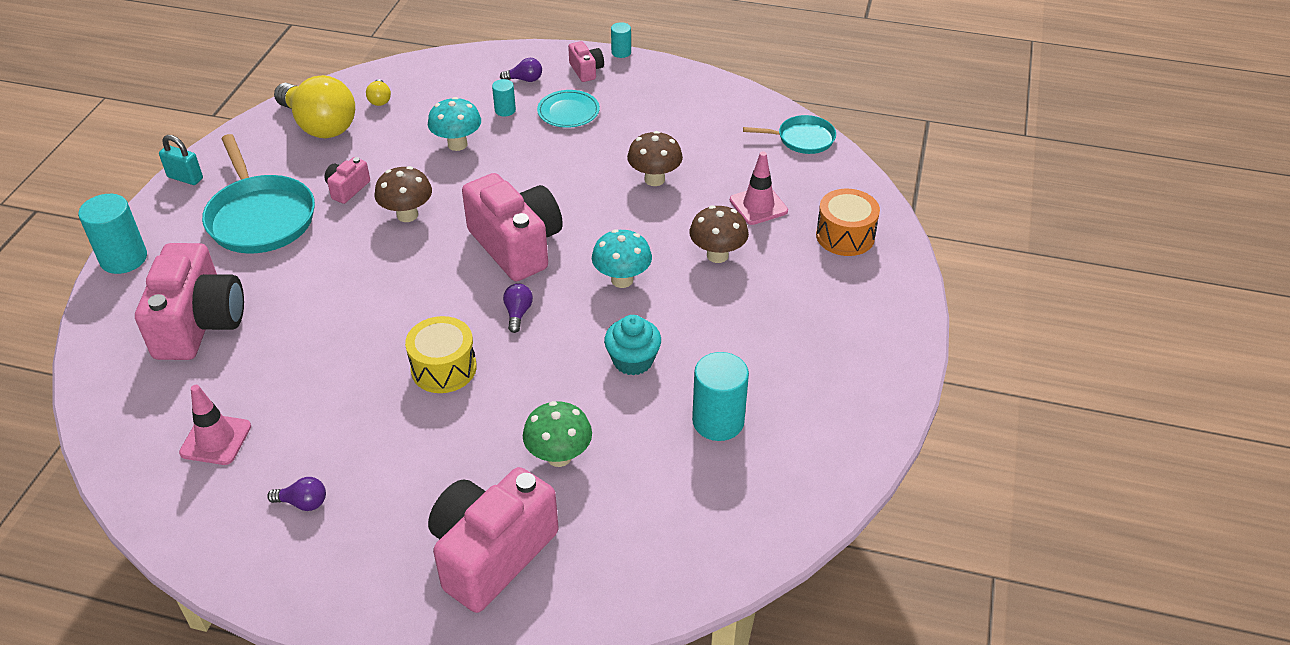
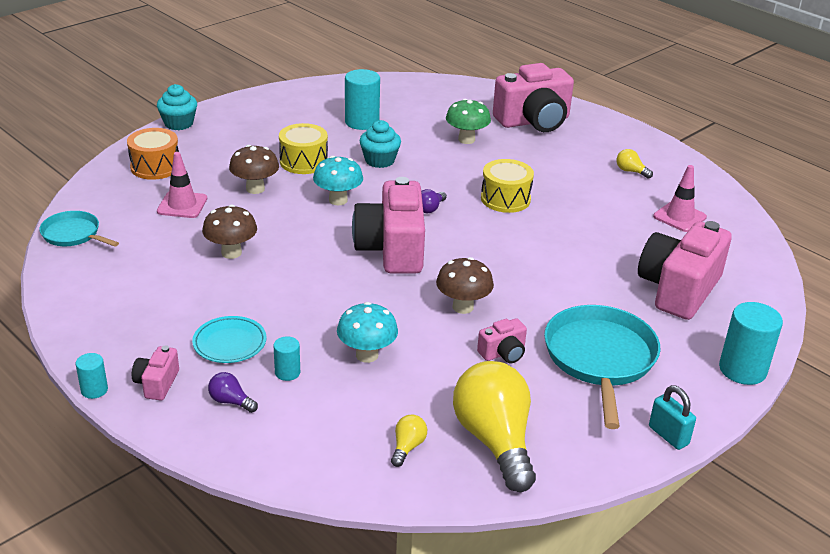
camera: 150 degrees left, 10 degrees down
(303, 503) = (630, 171): purple light bulb -> yellow light bulb
(712, 316) = (303, 162): none -> yellow drum
(911, 306) = (179, 123): none -> turquoise cupcake

